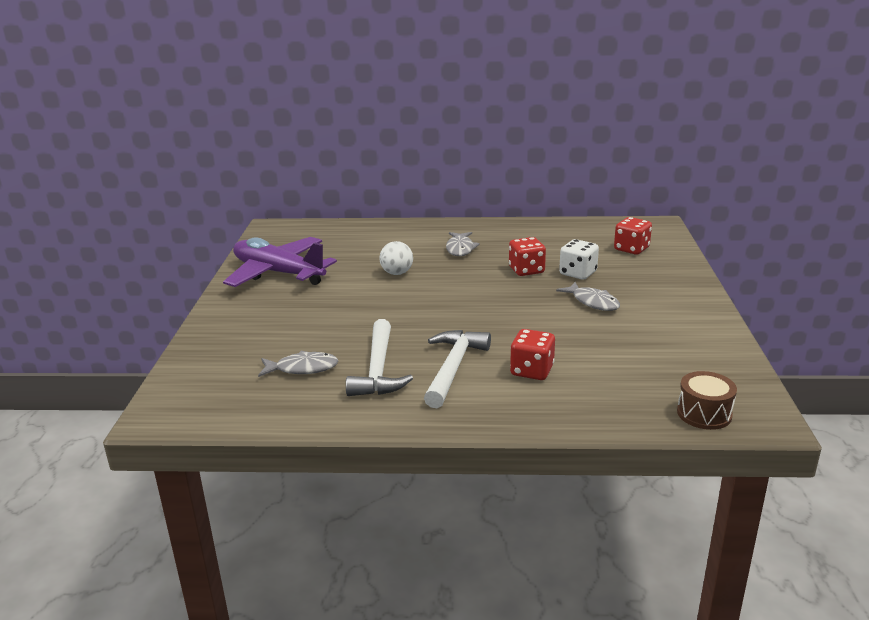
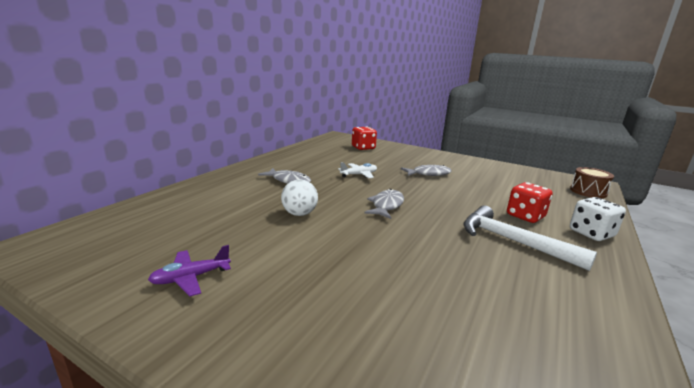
camera: 65 degrees left, 5 degrees down
(278, 273) = (191, 278): purple plane -> purple plane, size x0.42
(303, 368) = (488, 329): grey fish -> grey fish (386, 205)
(378, 370) = (506, 278): white hammer -> none
(526, 270) = (359, 175): red dice -> white plane
(578, 273) = (381, 166): white dice -> white dice (591, 233)

